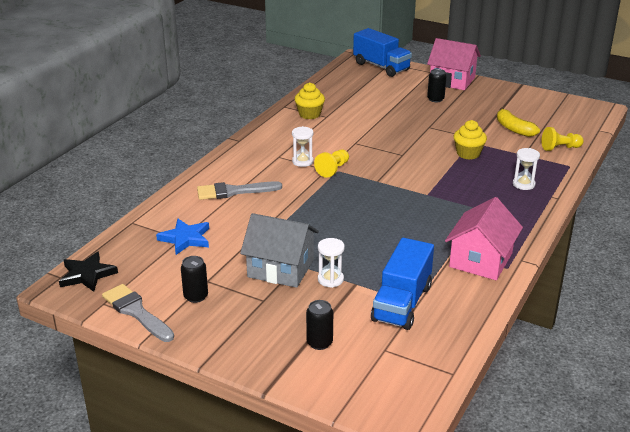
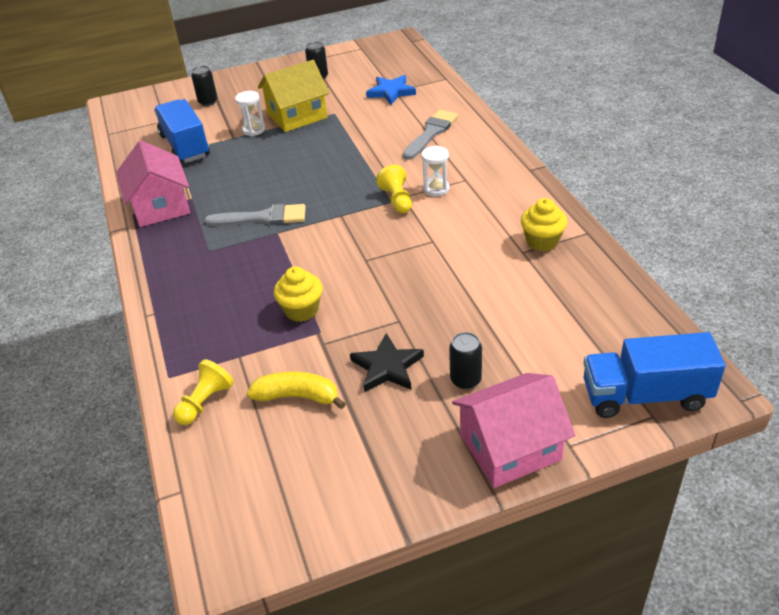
camera: 135 degrees right, 10 degrees up
(87, 275) = (400, 49): black star -> black star (387, 367)
(136, 312) = (335, 55): grey brush -> grey brush (262, 218)
(280, 268) = (297, 116): grey house -> yellow house
(523, 184) = (197, 309): white hourglass -> none

